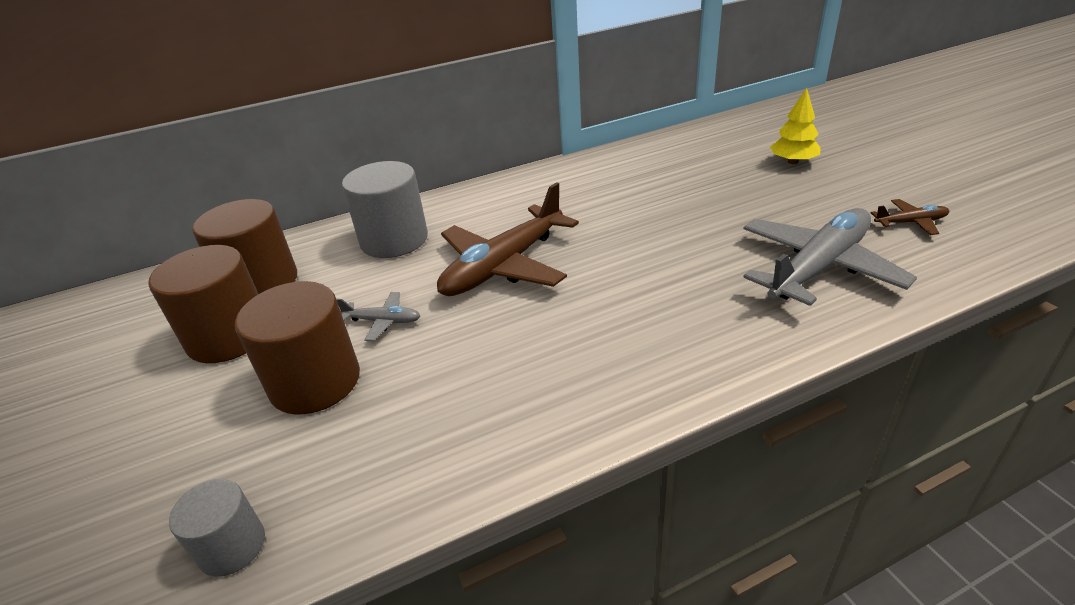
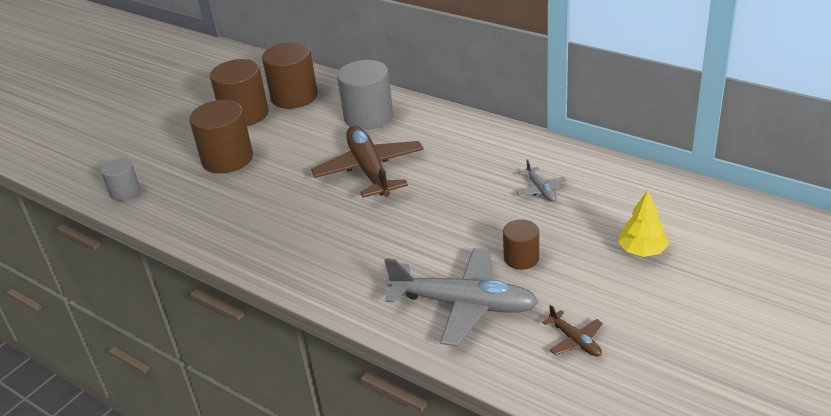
camera: 60 degrees right, 0 degrees up
(383, 321) = (286, 154): grey plane -> grey plane (540, 190)
(504, 265) = (369, 170): brown plane -> brown plane turned 60 degrees clockwise
(760, 216) = (521, 258): none -> brown cylinder

